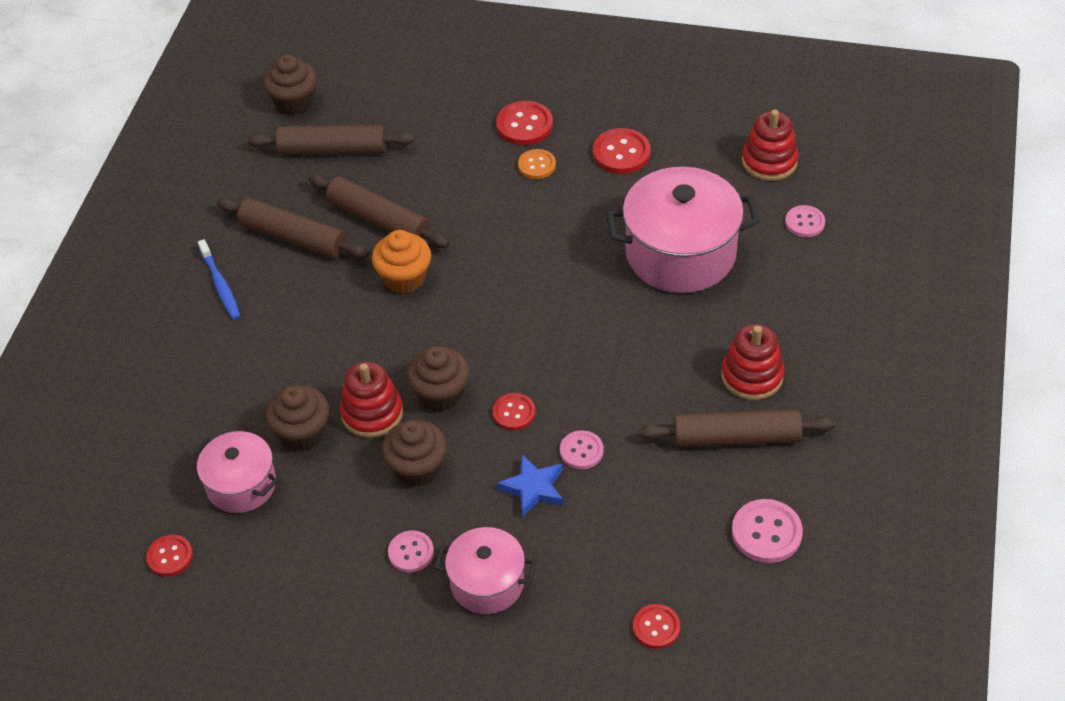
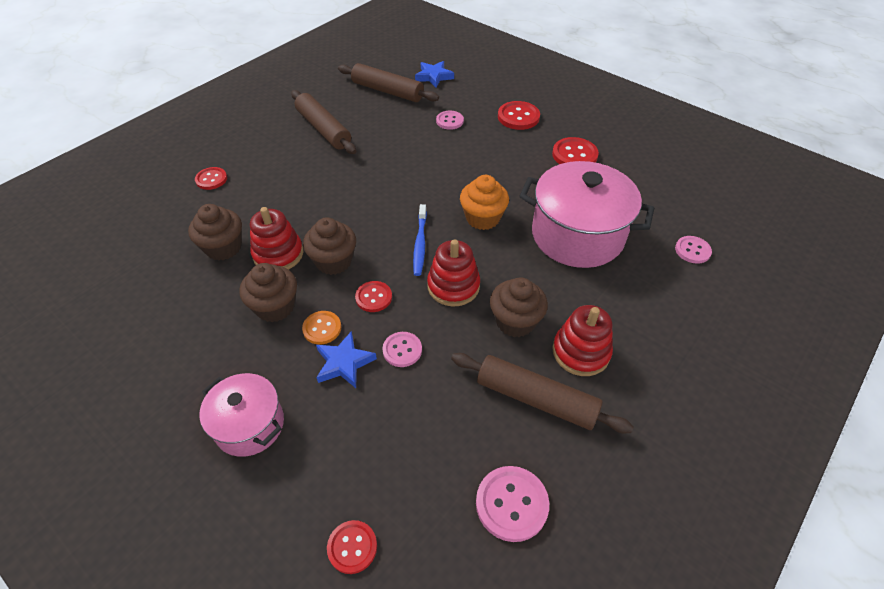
camera: 25 degrees right, 0 degrees up
(170, 556) = (69, 292): red button -> red button (211, 179)
(220, 285) = (258, 139): blue toothbrush -> blue toothbrush (420, 244)
(241, 485) = (156, 265): pink pot -> none
(294, 102) = (386, 61): brown cupcake -> brown cupcake (515, 321)
(377, 104) = (434, 76): none -> blue star
(379, 220) = (383, 138): brown rolling pin -> none
(404, 278) = (371, 177): orange cupcake -> orange cupcake (482, 218)
(411, 552) = (217, 369): pink button -> pink button (449, 121)
(536, 165) = (510, 142): orange button -> orange button (322, 328)
(769, 161) = (685, 198): red stacking toy -> red stacking toy (453, 286)

